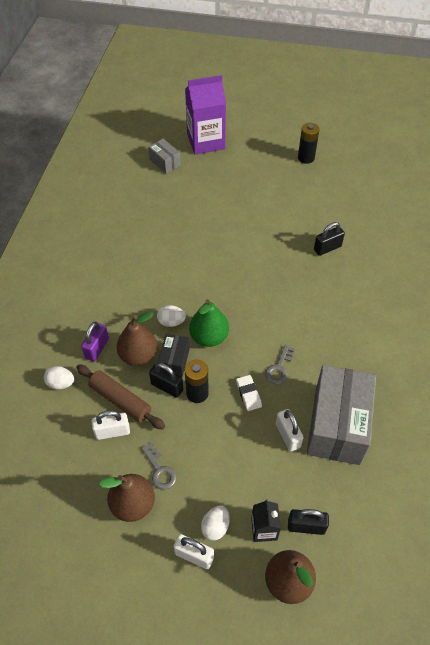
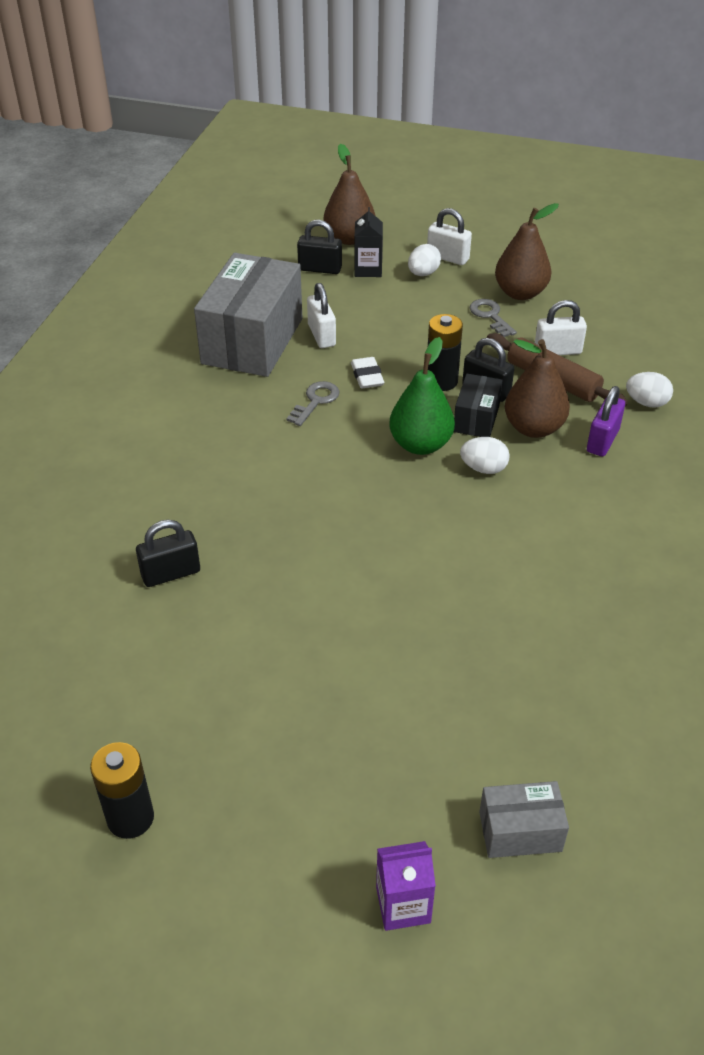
camera: 175 degrees left, 10 degrees down
(165, 162) = (520, 831): grey box -> grey box turned 60 degrees counterclockwise
(206, 141) = (403, 905): purple carton -> purple carton, size x0.49

